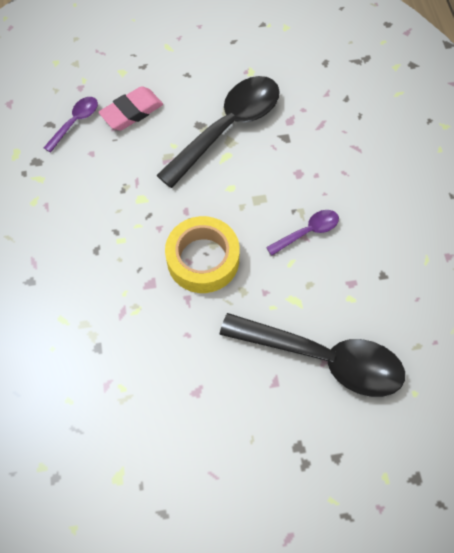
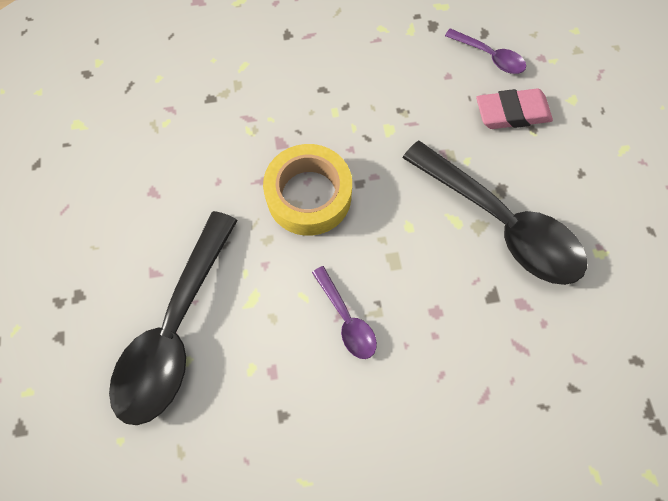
camera: 90 degrees right, 5 degrees up
(132, 112) = (512, 113): pink eraser -> pink eraser turned 60 degrees counterclockwise

